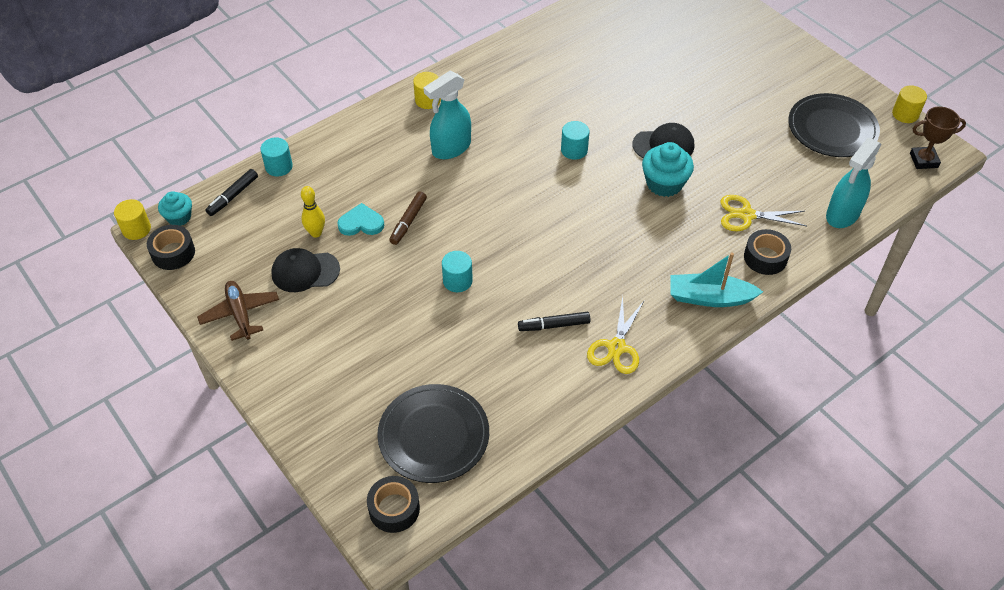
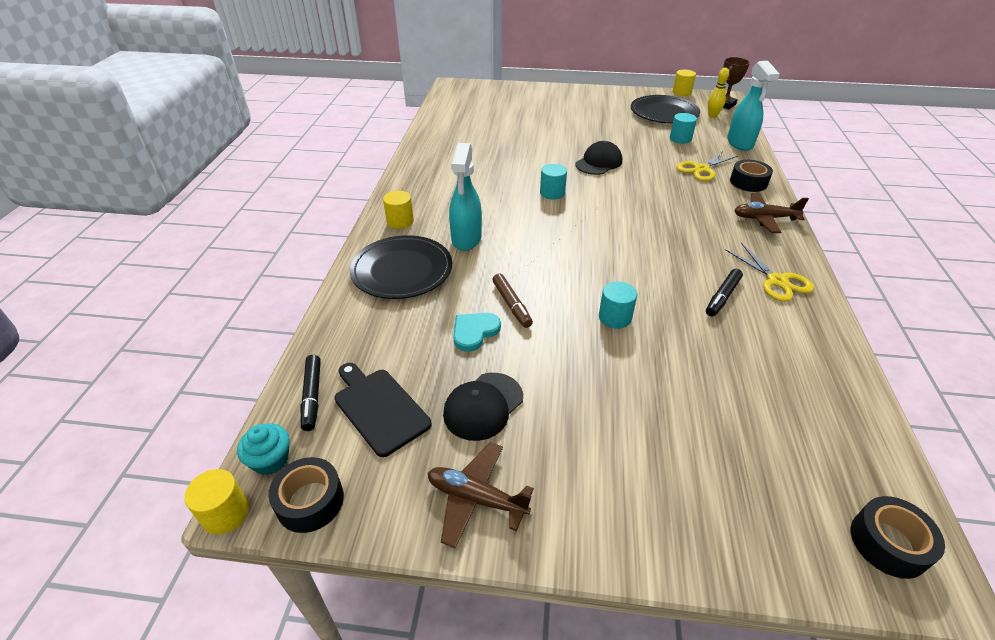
camera: 45 degrees left, 10 degrees down
(255, 230) = (379, 408): none -> black cutting board
(279, 167) = (329, 341): turquoise cylinder -> turquoise cylinder (680, 139)
(316, 233) = (445, 367): yellow bowling pin -> yellow bowling pin (712, 116)
(433, 435) = (798, 445): black plate -> black plate (402, 270)
(664, 183) = (634, 180): turquoise cupcake -> none
(709, 297) = (764, 218): turquoise boat -> brown plane

